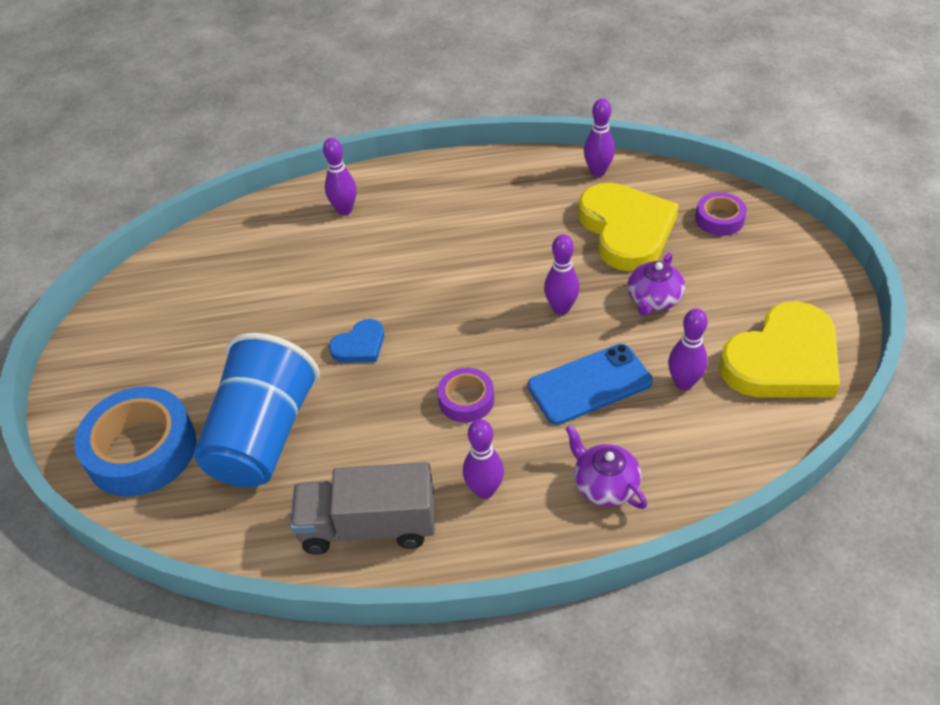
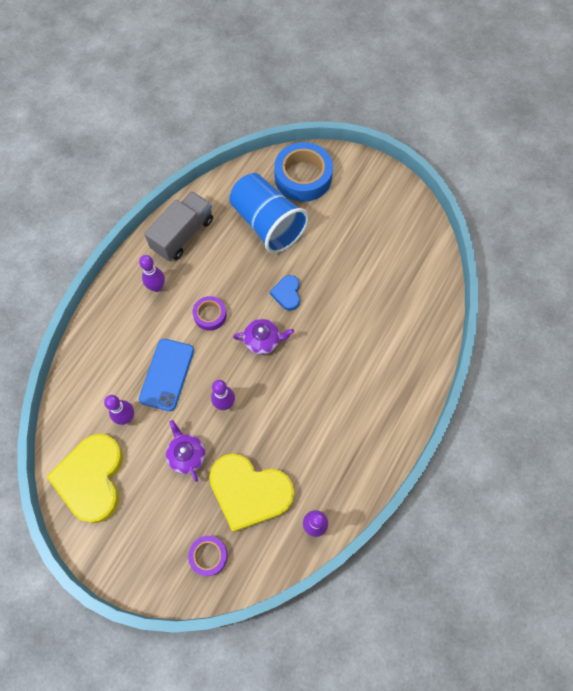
camera: 125 degrees right, 20 degrees up
(344, 210) = (403, 353): purple bowling pin -> none
(604, 485) = (113, 334): purple teapot -> purple teapot (263, 340)

